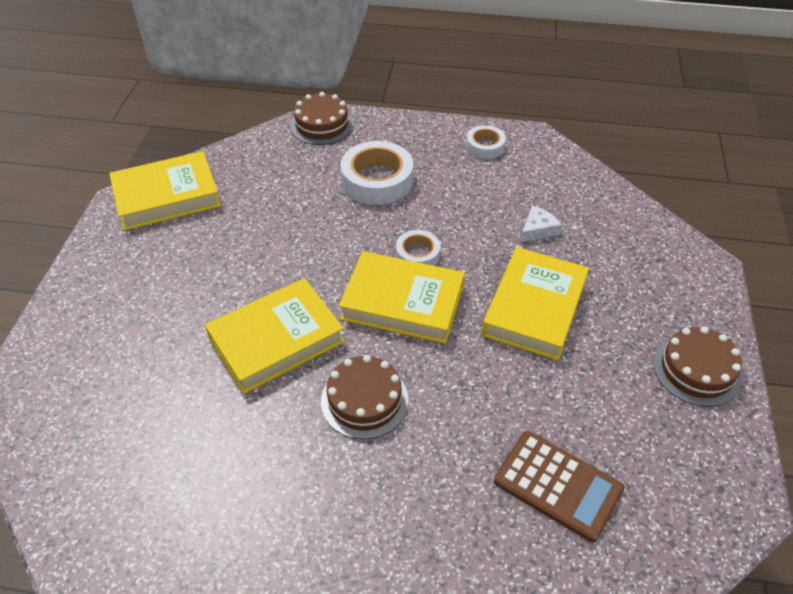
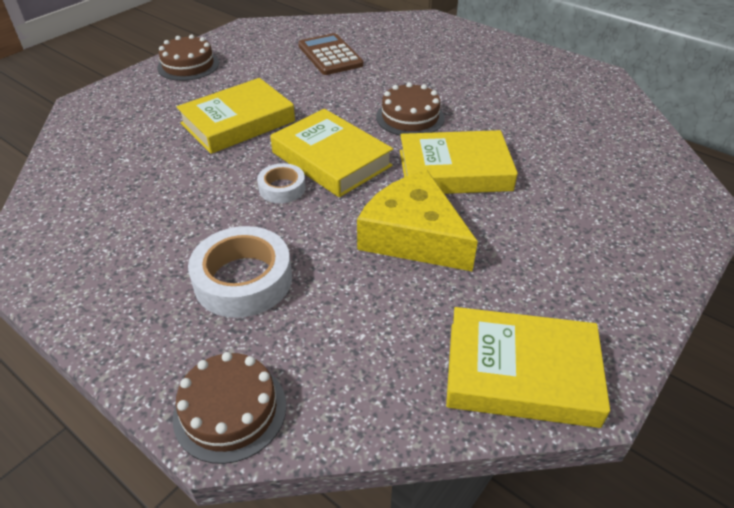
camera: 150 degrees left, 5 degrees down
(279, 256) = (413, 236): none -> yellow cheese
(485, 146) = (79, 270): white tape -> none
(537, 229) = (158, 168): white cheese -> none

